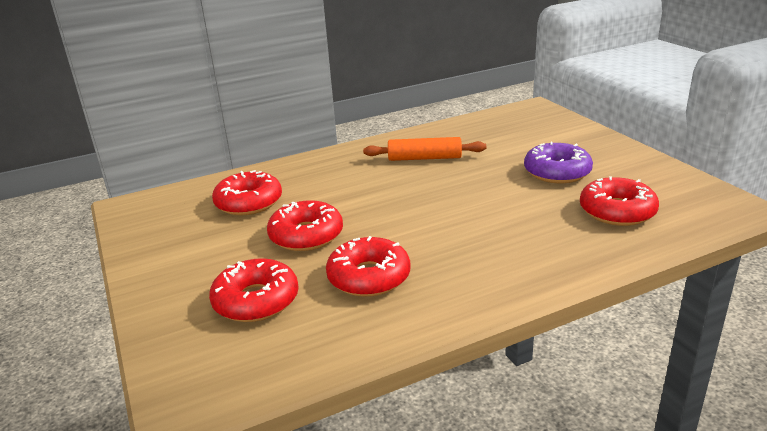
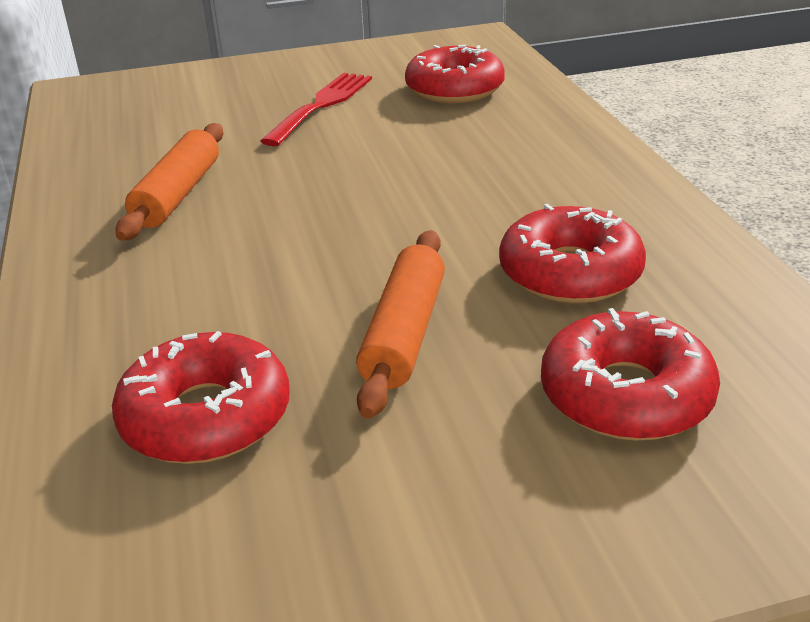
camera: 80 degrees left, 5 degrees up
(306, 235) = (405, 333): red donut -> orange rolling pin
(557, 172) = (322, 105): purple donut -> red fork

